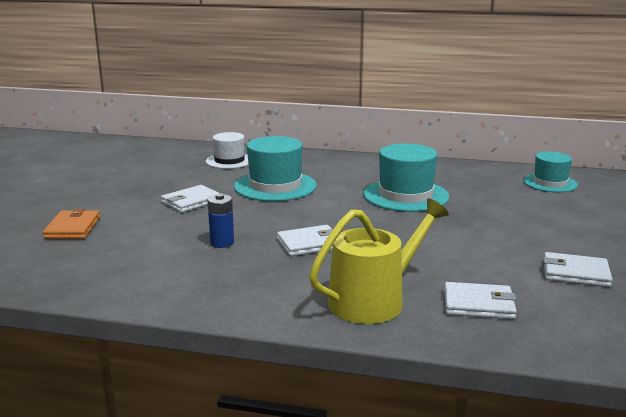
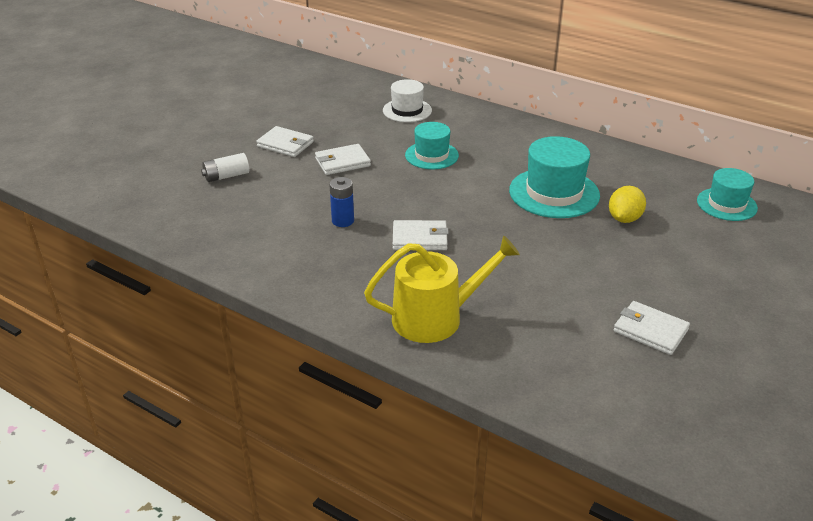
camera: 20 degrees right, 15 degrees up
(73, 228) = (226, 176): orange wallet -> white battery
(275, 186) = (431, 155): turquoise hat -> turquoise hat, size x0.64
(478, 304) = (526, 344): white wallet -> white wallet (285, 144)
(479, 203) = (624, 219): none -> yellow lemon

